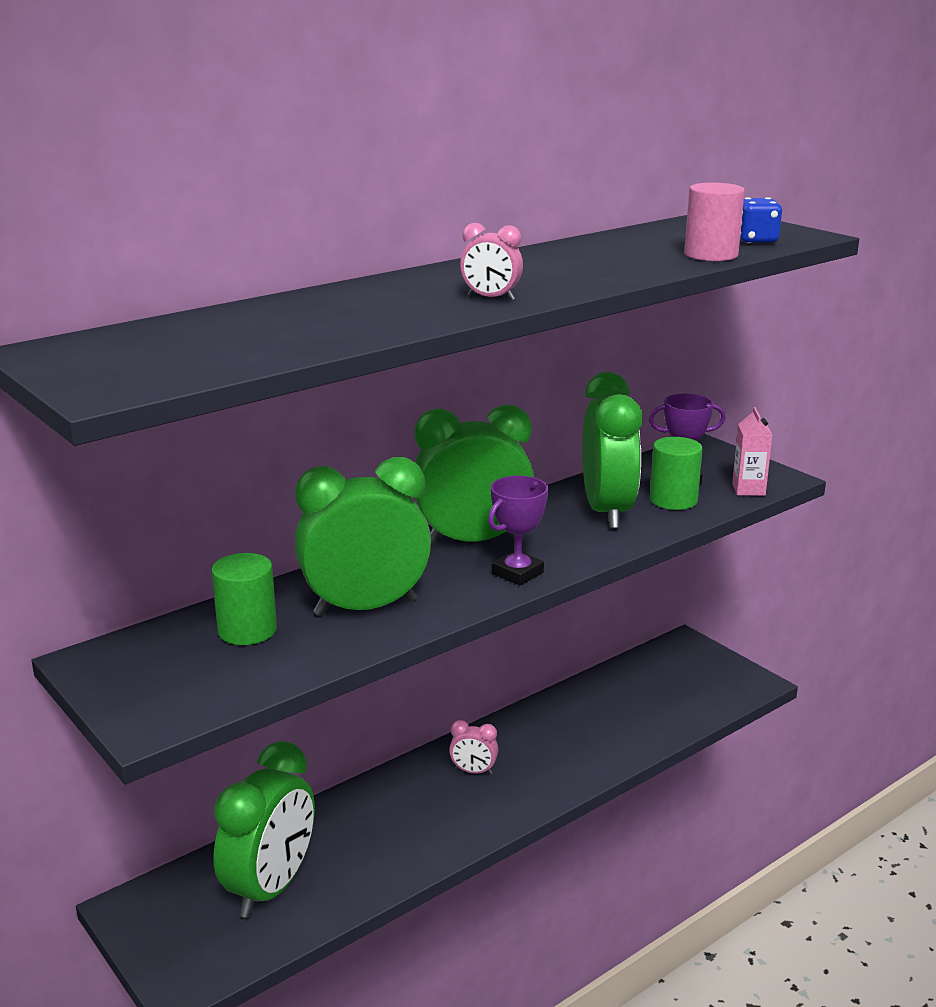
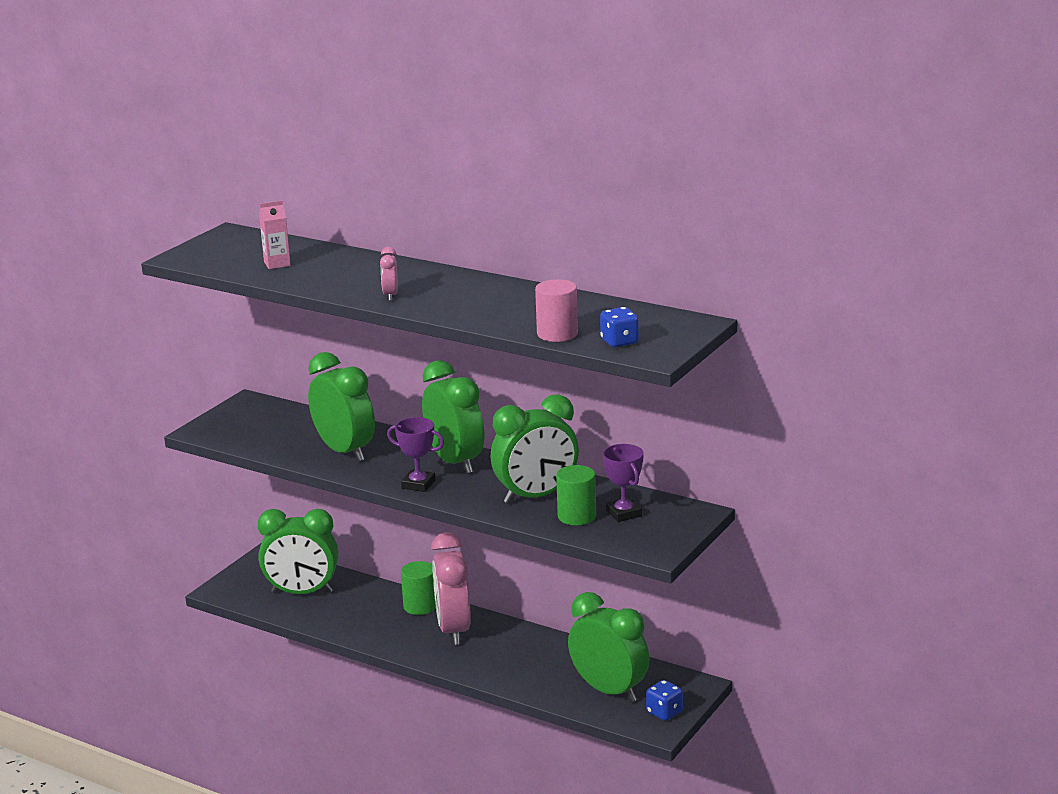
camera: 70 degrees right, 0 degrees up
(247, 630) = (300, 428): green cylinder -> green cylinder (420, 606)
(473, 771) = (453, 630): pink clock -> pink clock, size x2.27
(670, 694) = (609, 690): none -> green clock
(727, 672) = (664, 712): none -> blue dice
(748, 489) = (622, 541): pink carton -> pink carton (277, 264)

